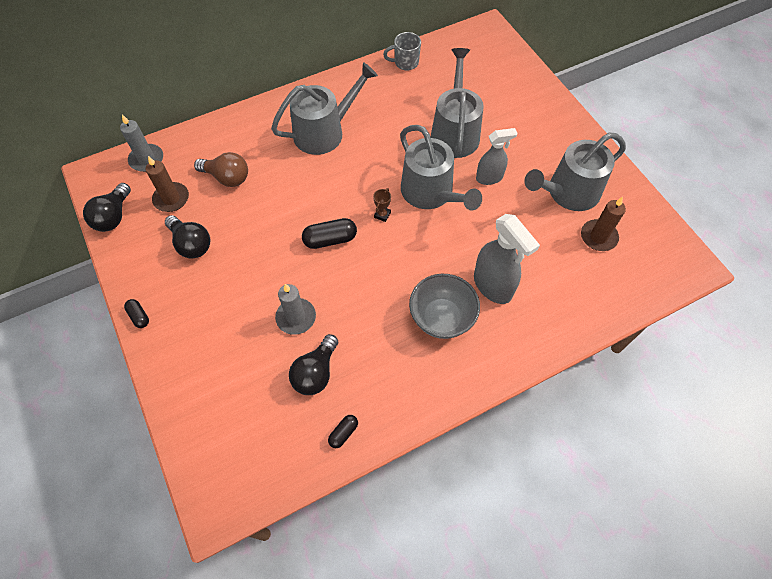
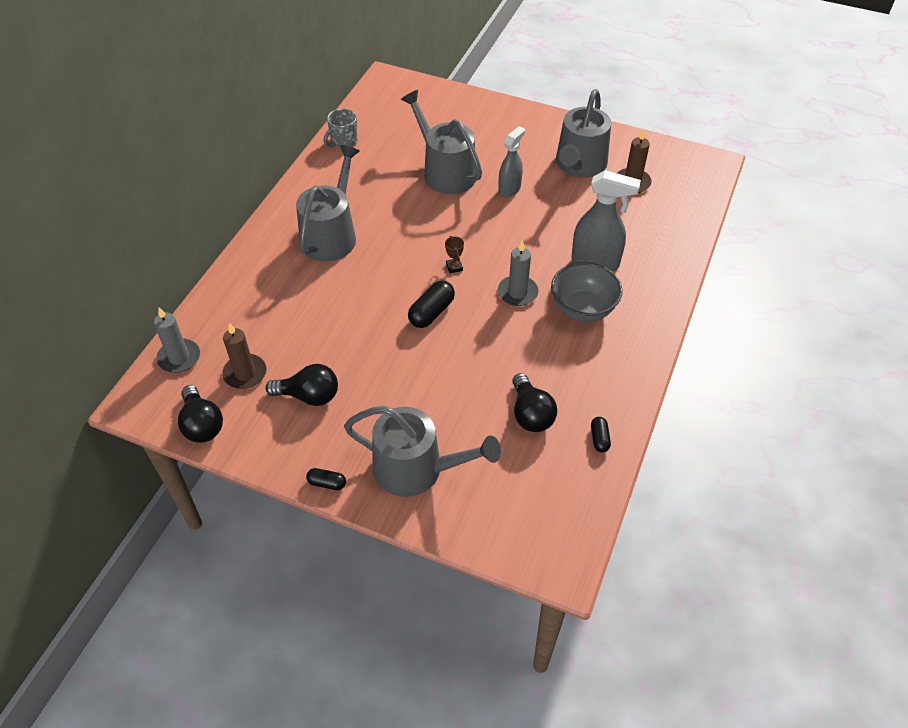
camera: 40 degrees left, 10 degrees down
(227, 177) = (281, 323): brown light bulb -> none
(296, 317) = (469, 387): grey candle -> grey candle (517, 292)
(431, 193) = (476, 227): grey watering can -> grey watering can (416, 469)

